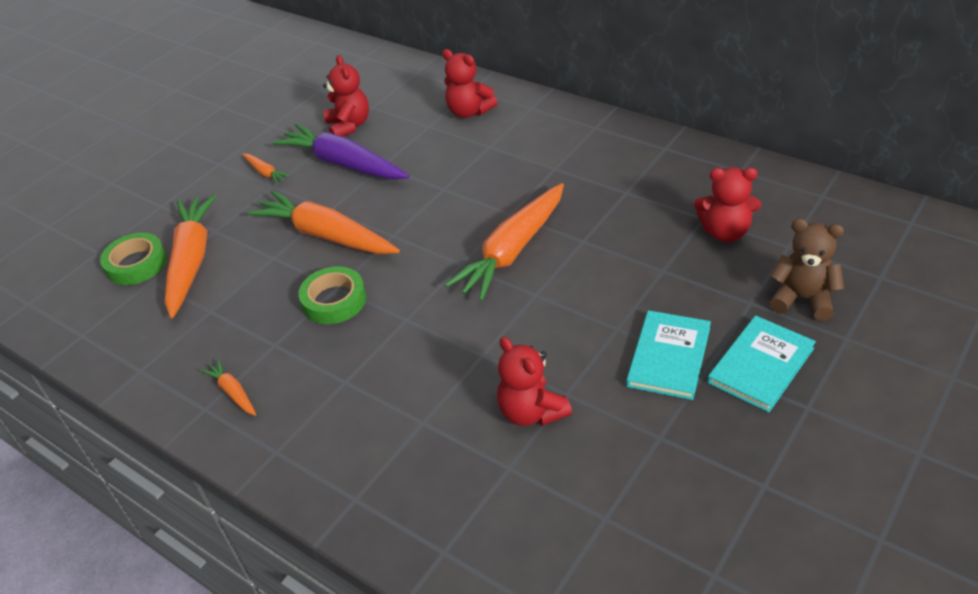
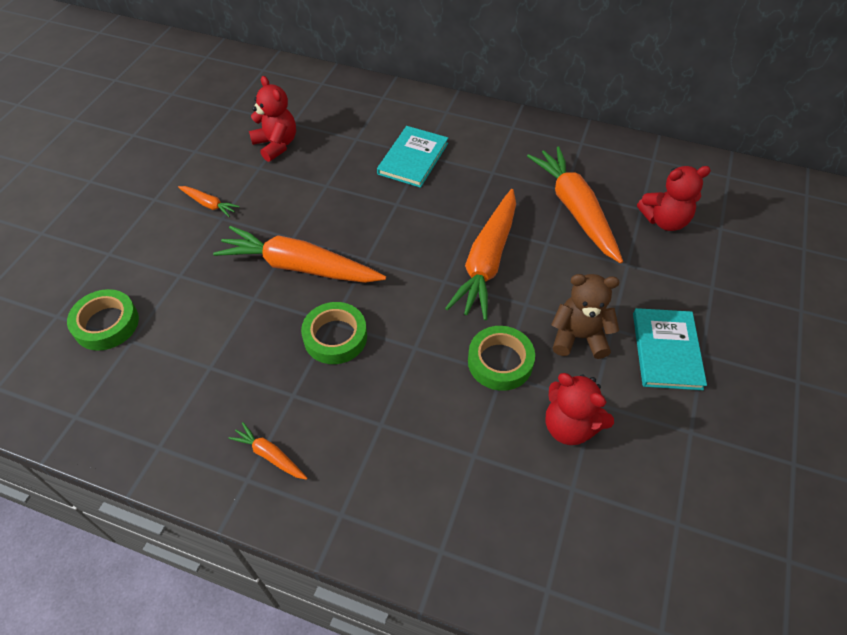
camera: 20 degrees left, 10 degrees up
(191, 261) = (167, 312): orange carrot -> orange carrot (575, 210)
(343, 164) = (287, 187): purple carrot -> none
(469, 112) = (389, 121): red teddy bear -> none
(486, 344) = (500, 362): none -> green tape
(761, 365) = (745, 347): turquoise book -> turquoise book (413, 158)
(802, 299) = (752, 278): brown teddy bear -> brown teddy bear (579, 337)

